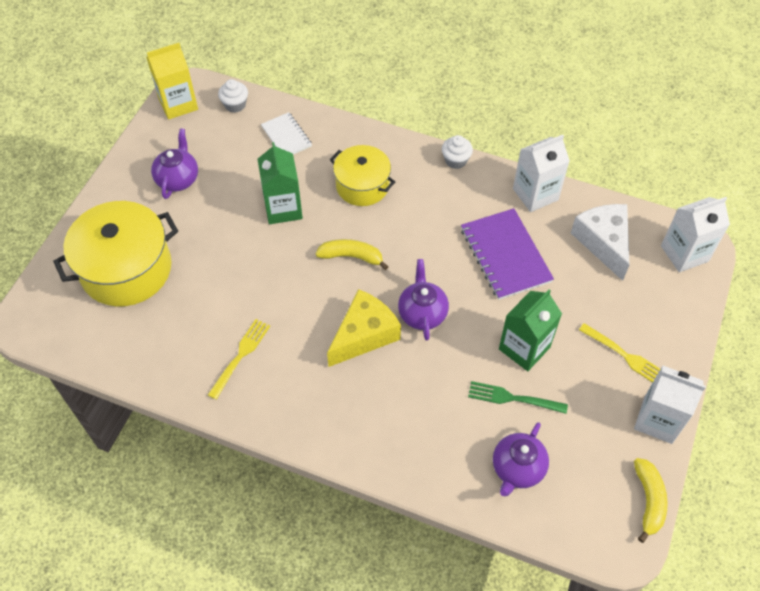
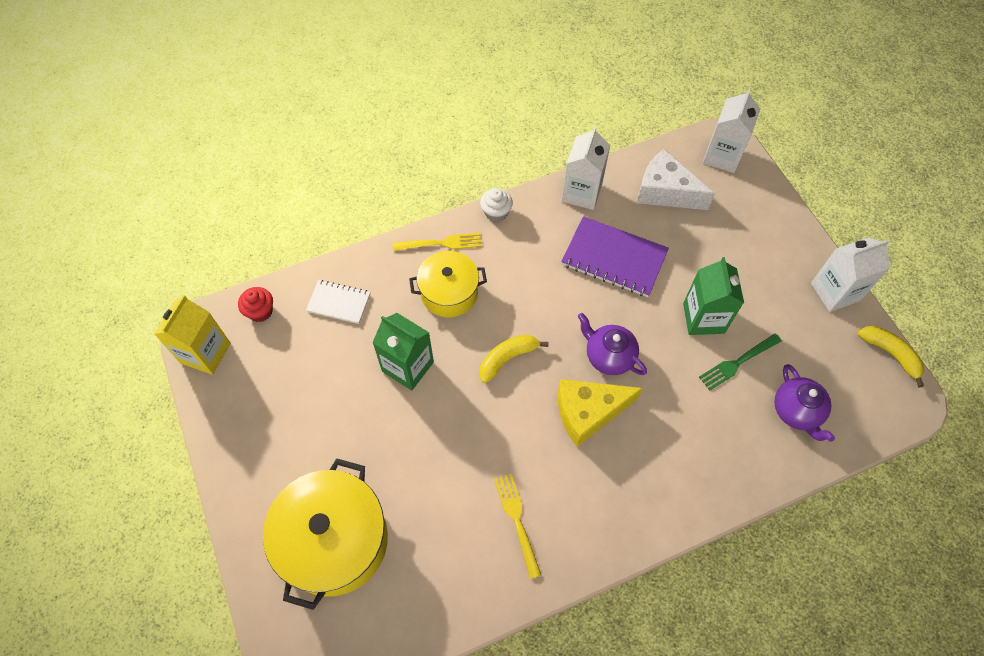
camera: 45 degrees left, 5 degrees up
(178, 179) = (286, 420): purple teapot -> none
(235, 105) = (260, 311): white cupcake -> red cupcake
(364, 335) = (588, 412): yellow cheese -> yellow cheese turned 105 degrees counterclockwise
(624, 355) = (768, 264): yellow fork -> yellow fork (440, 243)

